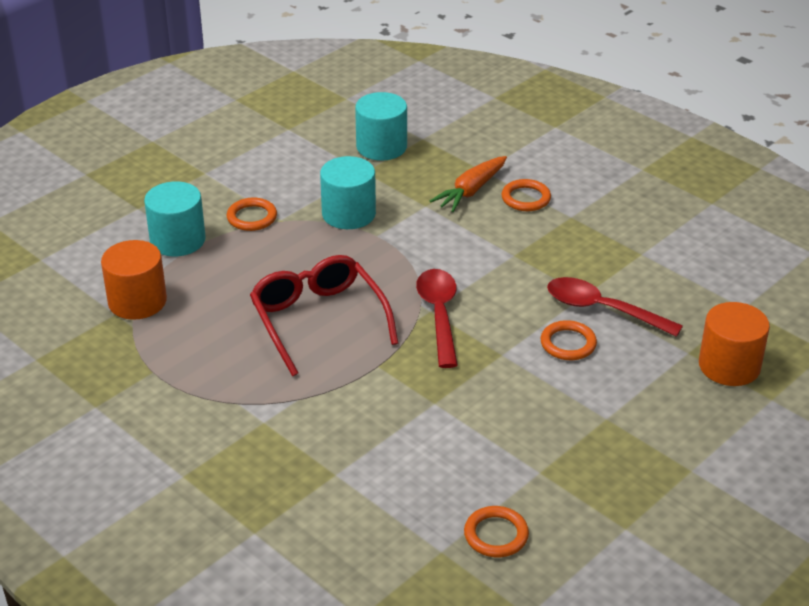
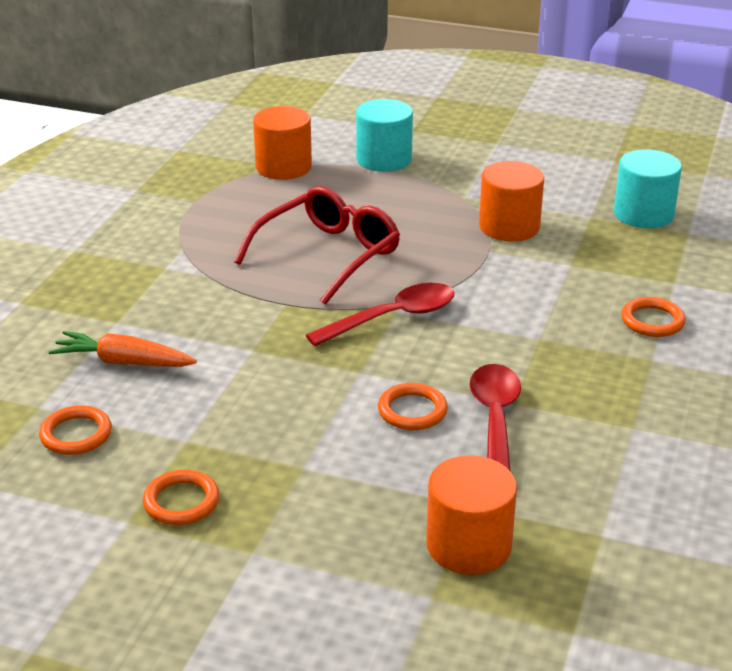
camera: 65 degrees right, 5 degrees down
(252, 217) = (452, 182): orange ring -> orange ring (181, 502)
(348, 214) = (509, 227): turquoise cylinder -> orange cylinder
(470, 191) = (626, 284): orange carrot -> orange carrot (123, 362)

